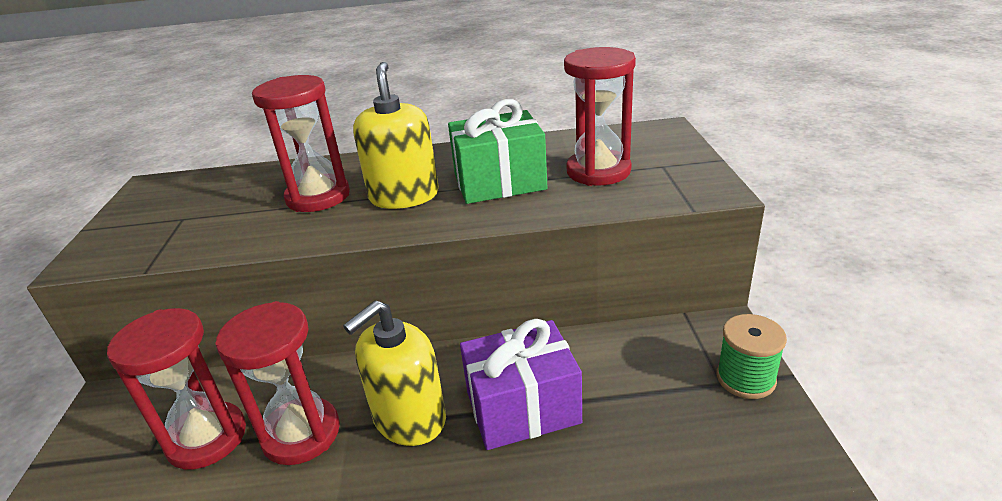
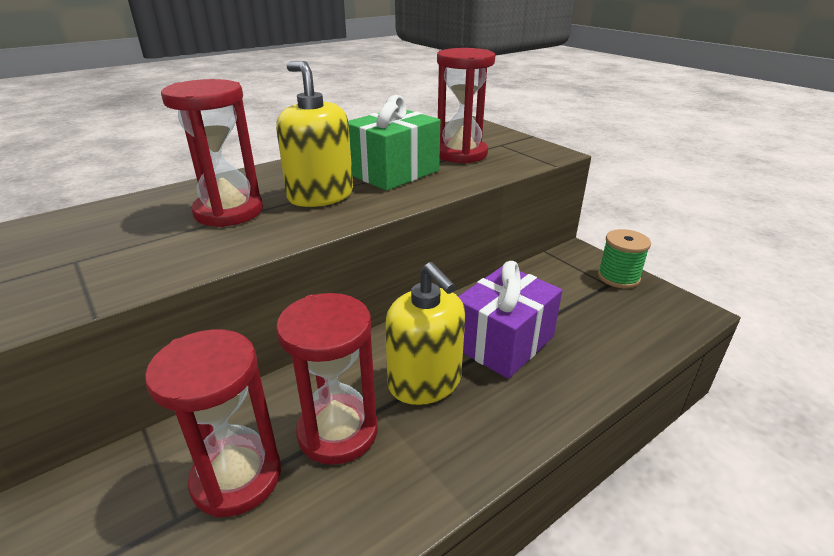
camera: 35 degrees left, 0 degrees up
(409, 419) = (425, 382): yellow soap dispenser -> yellow soap dispenser turned 45 degrees counterclockwise

